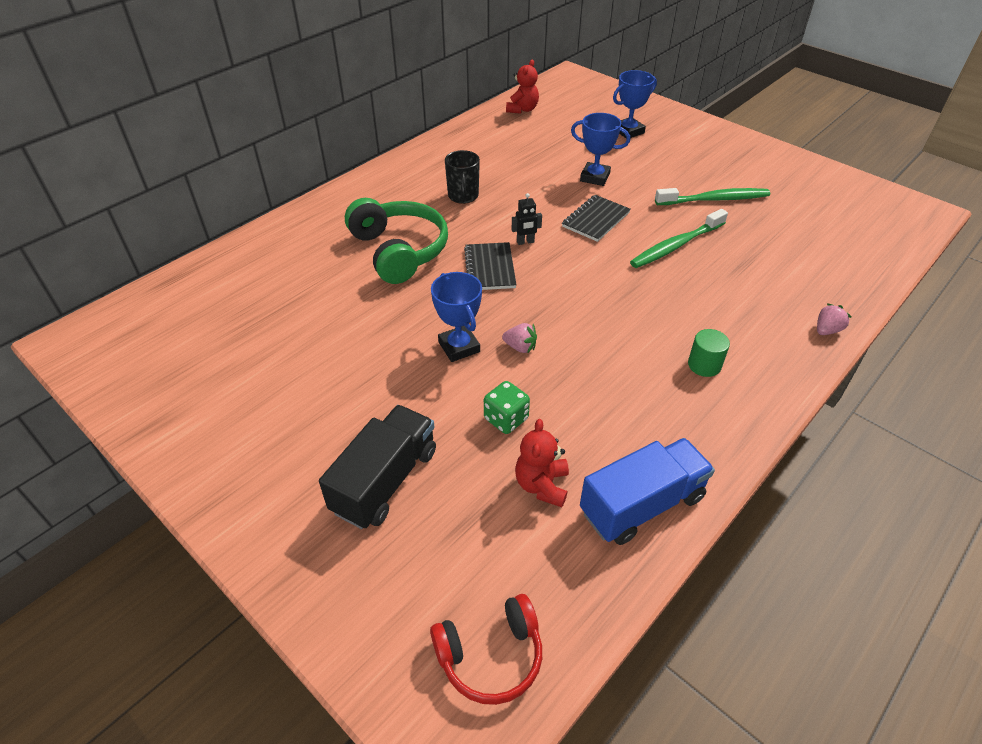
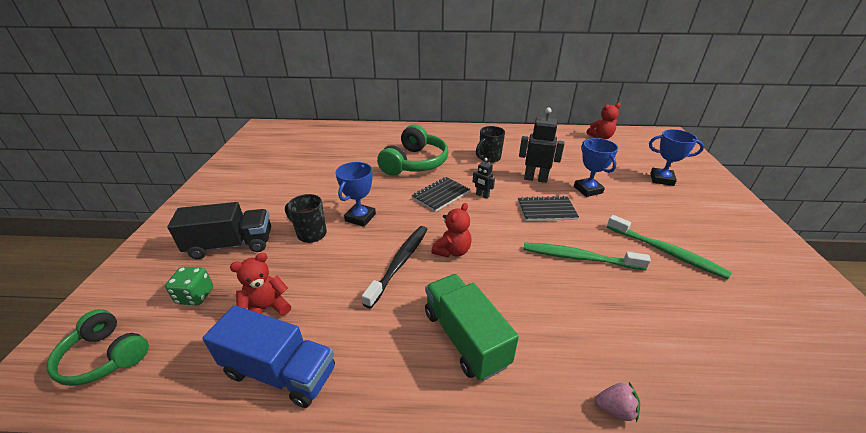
camera: 50 degrees right, 10 degrees down
(443, 400) = (311, 234): none -> black mug
(490, 656) = (105, 356): red headphones -> green headphones
(506, 419) = (315, 264): green dice -> green dice (195, 296)
(520, 347) = (384, 239): pink strawberry -> none
(540, 193) = (535, 179): none -> black robot
(570, 355) = (399, 263): none -> black toothbrush
(590, 311) = (452, 251): none -> red teddy bear
(704, 365) = (465, 338): green cylinder -> green truck

